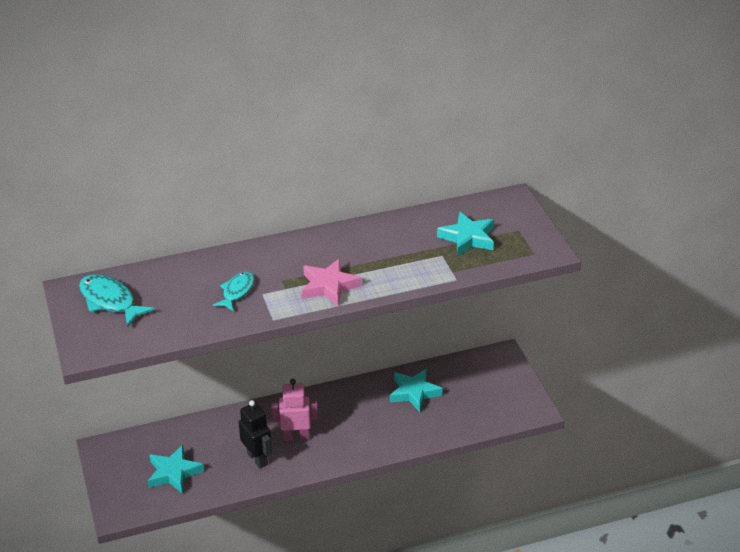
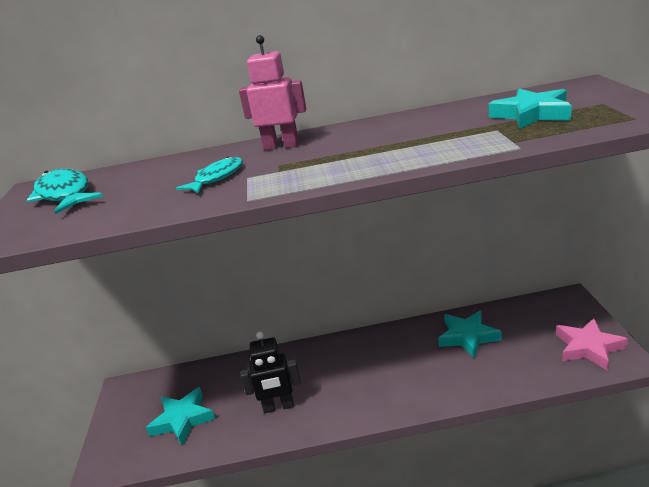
camera: 15 degrees right, 10 degrees down
(257, 459) = (278, 407): black robot -> black robot turned 105 degrees clockwise
(296, 437) = (328, 382): pink robot -> pink robot (281, 146)
(329, 286) = (336, 165): pink star -> pink star (588, 347)

